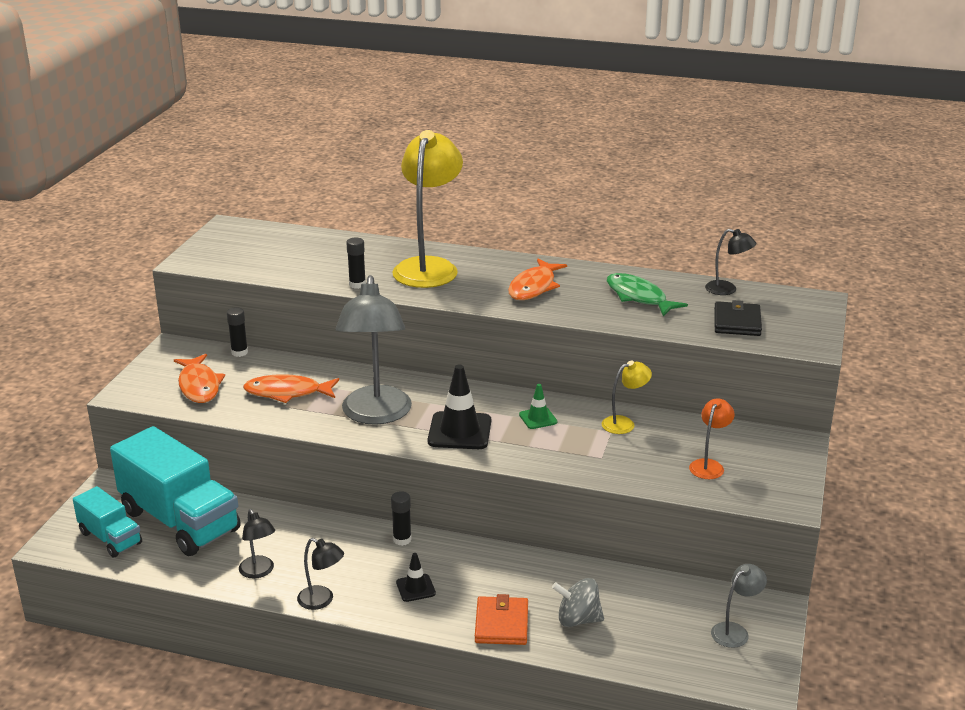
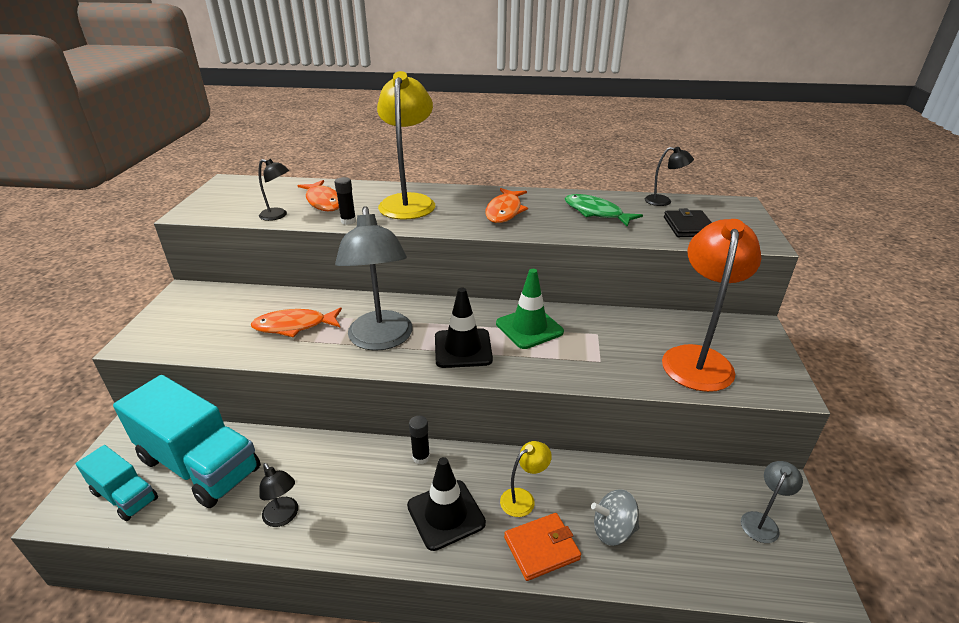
camera: 10 degrees left, 5 degrees up
(199, 386) = (208, 327): orange fish -> orange fish (324, 201)
(239, 352) = (247, 291): black glue stick -> none
(322, 600) = (353, 545): black lamp -> black lamp (278, 215)
(415, 588) = (446, 514): black traffic cone -> black traffic cone, size x1.87
(501, 624) = (541, 548): orange wallet -> orange wallet turned 75 degrees clockwise
(538, 418) = (529, 328): green traffic cone -> green traffic cone, size x1.87
(624, 423) = (605, 325): yellow lamp -> yellow lamp (523, 498)
(709, 465) = (697, 358): orange lamp -> orange lamp, size x2.16

